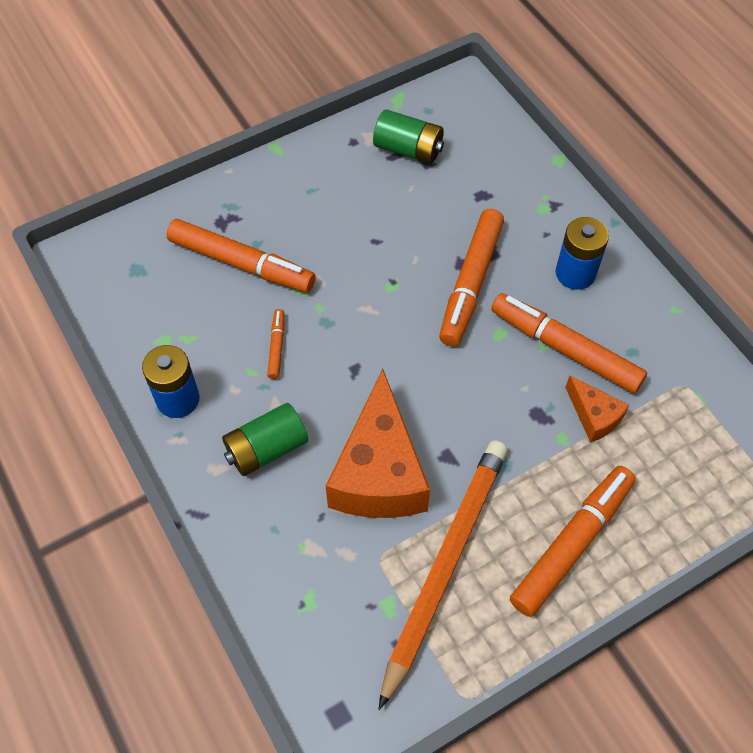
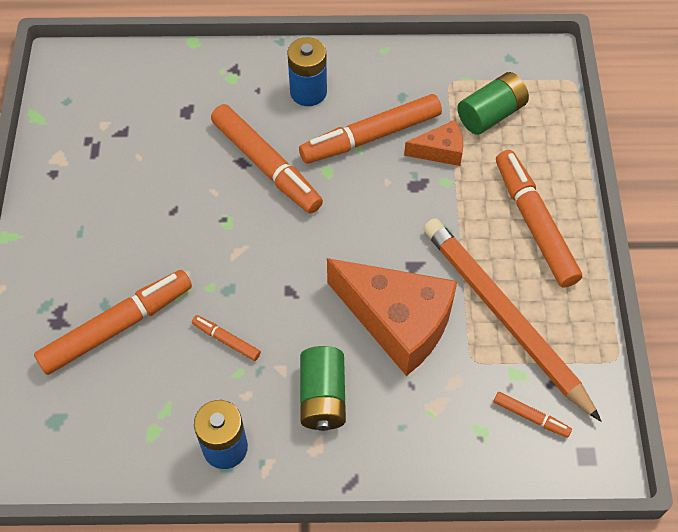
camera: 60 degrees left, 0 degrees up
(350, 641) = (531, 417): none -> orange marker
(408, 149) = (96, 137): green battery -> green battery (491, 114)

